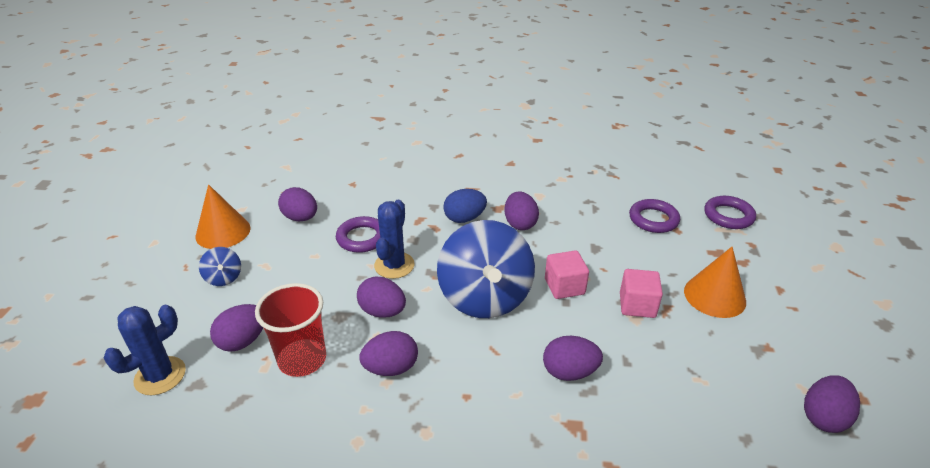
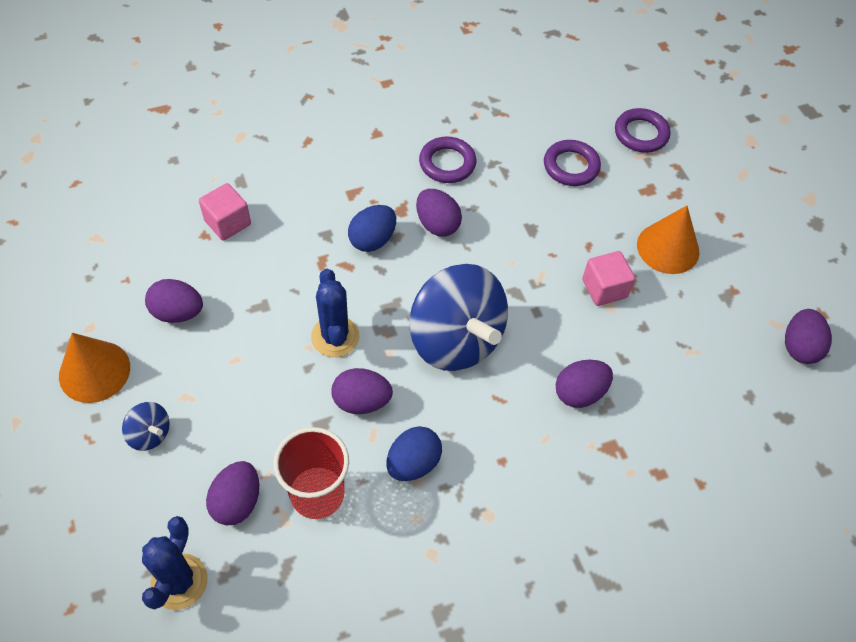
camera: 30 degrees left, 20 degrees up
(362, 238) = (273, 313): purple ring -> purple ring (447, 163)
(391, 368) = (413, 463): purple egg -> blue egg
(564, 286) = (526, 293): pink cube -> pink cube (227, 223)

